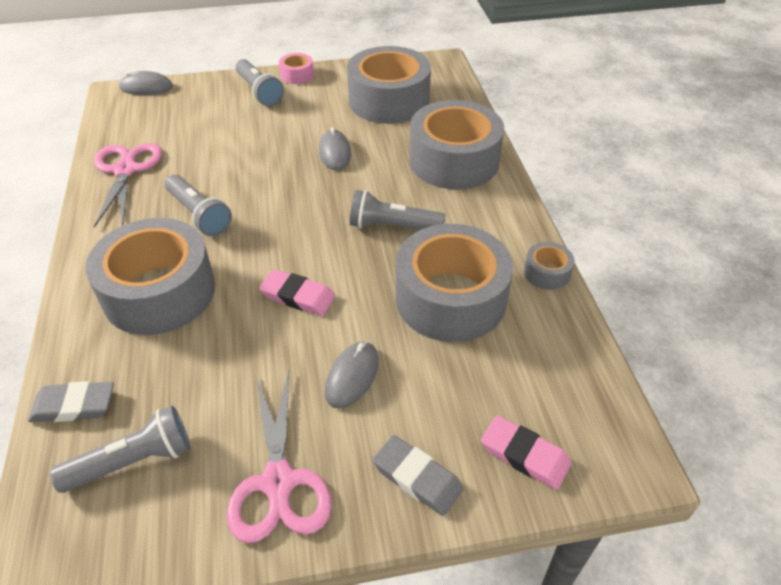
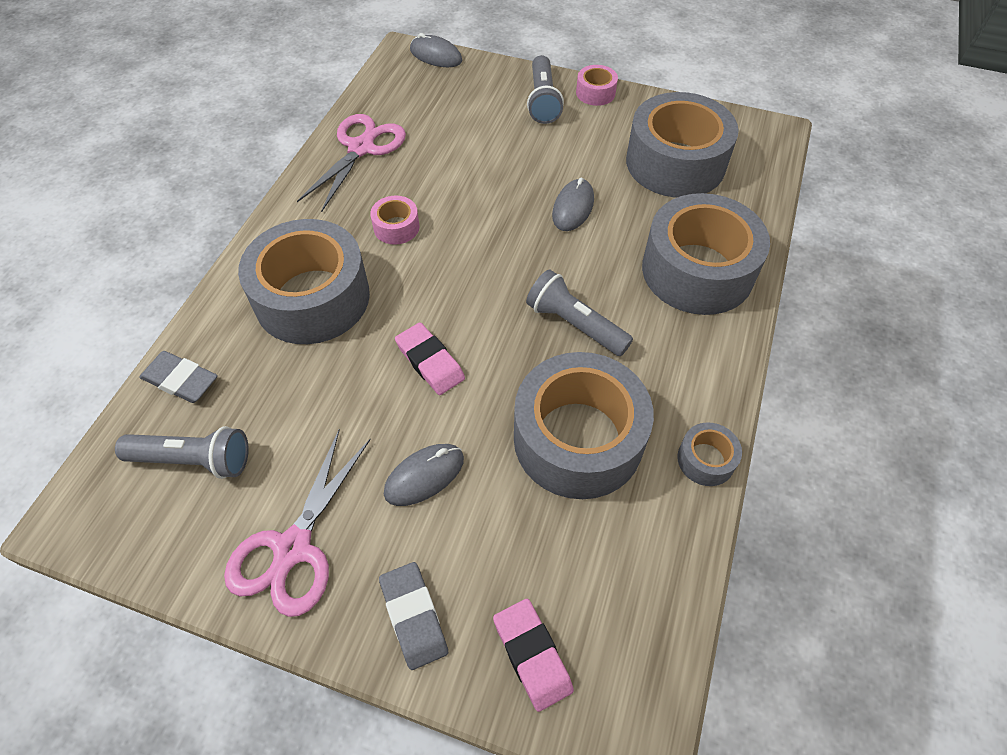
camera: 30 degrees right, 10 degrees up
(199, 215) = (396, 227): grey flashlight -> pink tape

